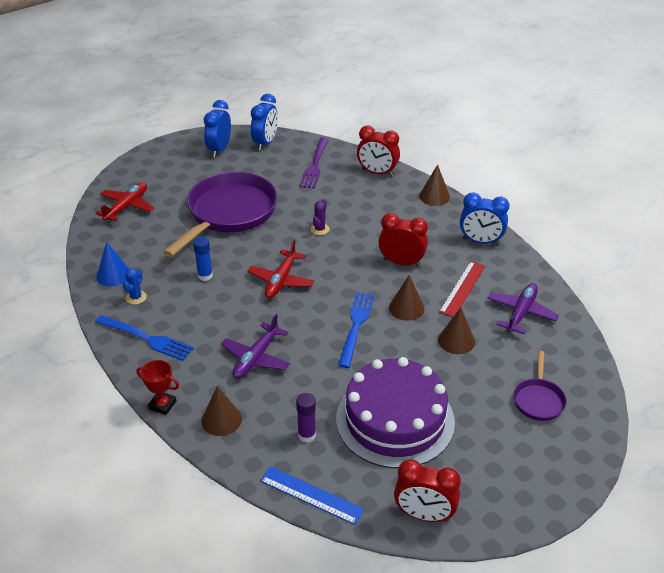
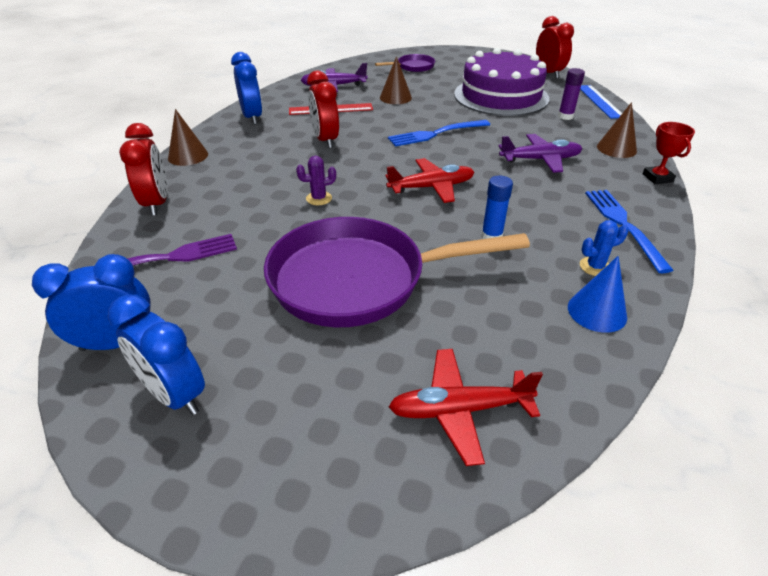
camera: 125 degrees left, 0 degrees up
(219, 149) = (175, 395): blue clock -> blue clock turned 60 degrees clockwise
(406, 308) = (385, 122): brown cone -> none

